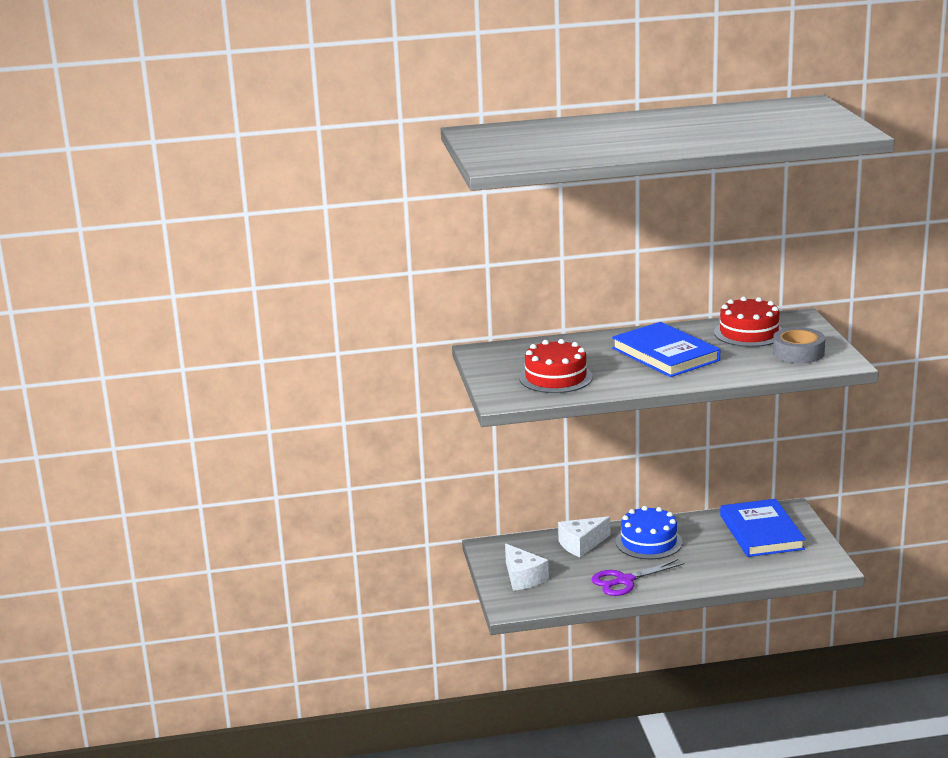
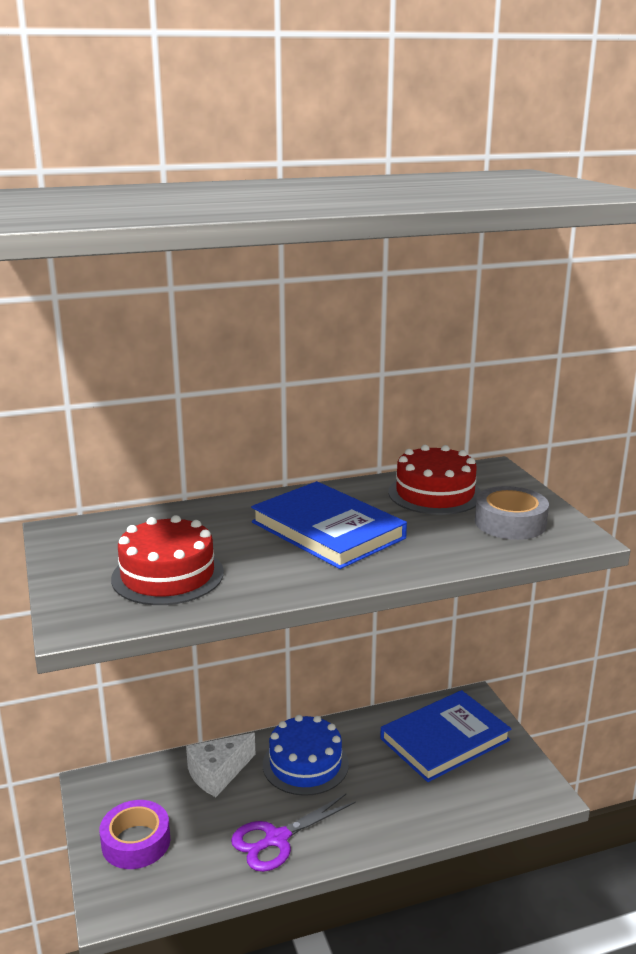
camera: 10 degrees left, 0 degrees up
(523, 578) = (136, 842): white cheese -> purple tape
(761, 532) = (444, 739): blue book -> blue book turned 75 degrees clockwise

